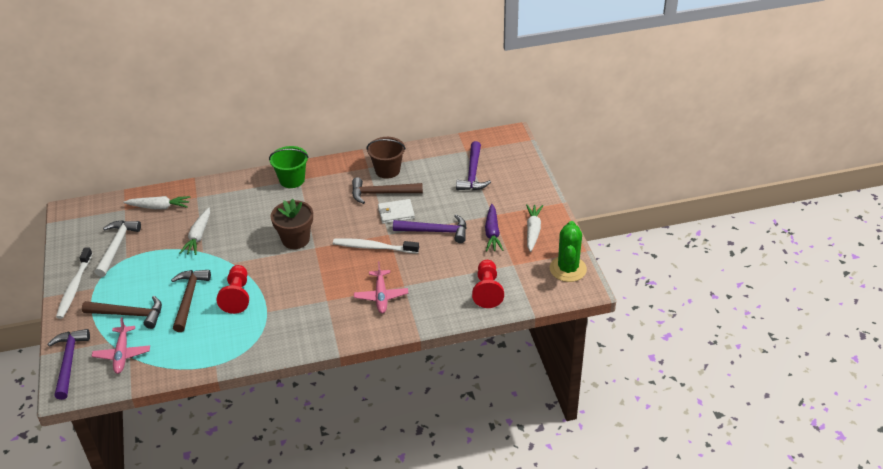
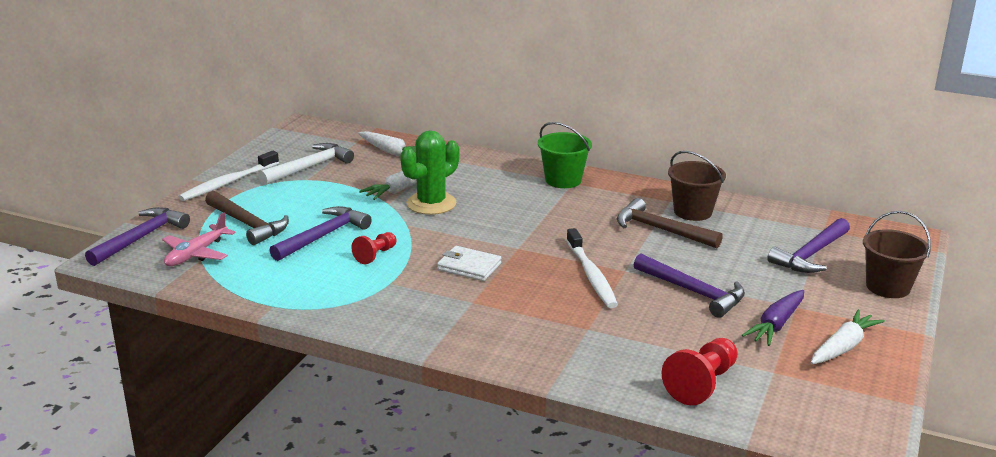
camera: 35 degrees right, 15 degrees down
(189, 298) = (323, 236): brown hammer -> purple hammer
(237, 296) = (375, 255): red pawn -> red pawn, size x0.62
(295, 239) = (504, 232): brown flower pot -> none
(373, 247) = (591, 275): white toothbrush -> white toothbrush turned 150 degrees counterclockwise
(381, 296) = (545, 326): pink plane -> none
(396, 213) = (658, 254): white wallet -> white wallet (469, 266)
(525, 178) = (888, 287): none -> brown bucket
(568, 269) = (859, 413): green cactus -> green cactus (431, 204)

